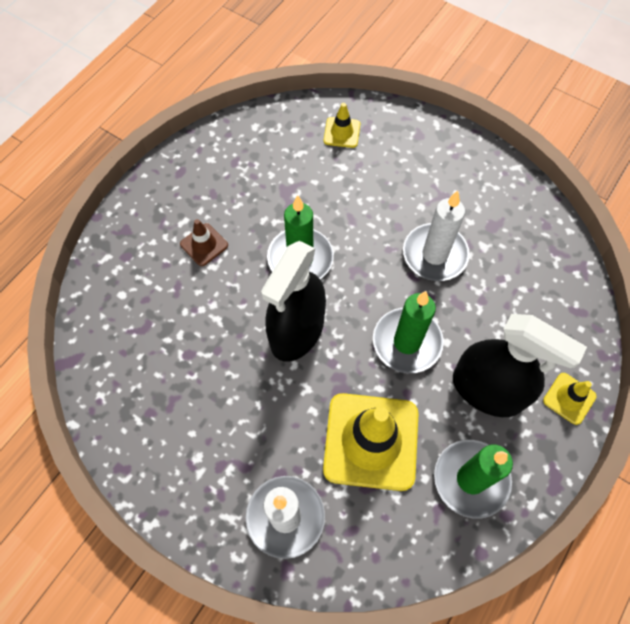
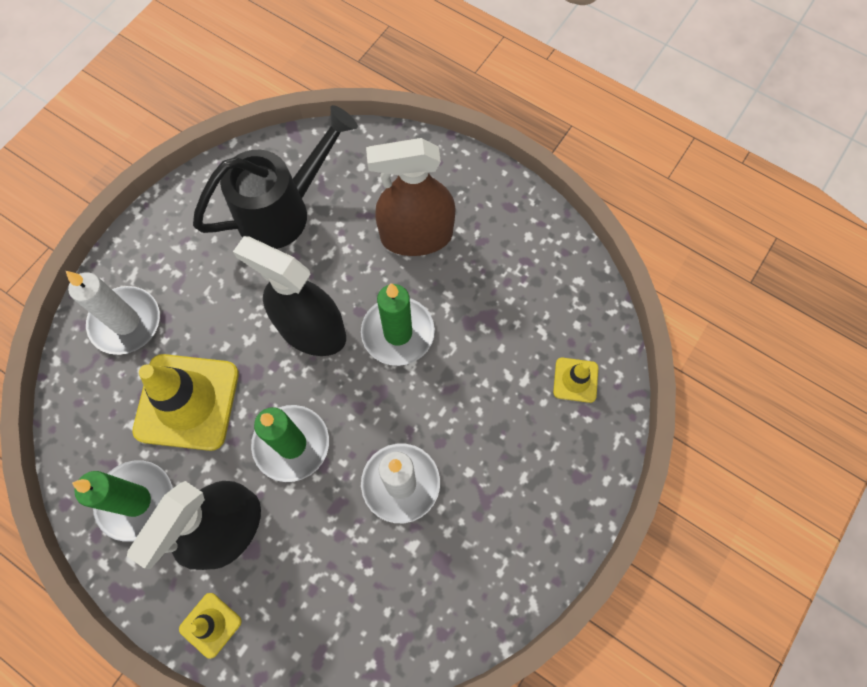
camera: 90 degrees right, 5 degrees up
(164, 364) = (284, 210): none -> black watering can
(204, 245) = (416, 236): brown traffic cone -> brown spray bottle

